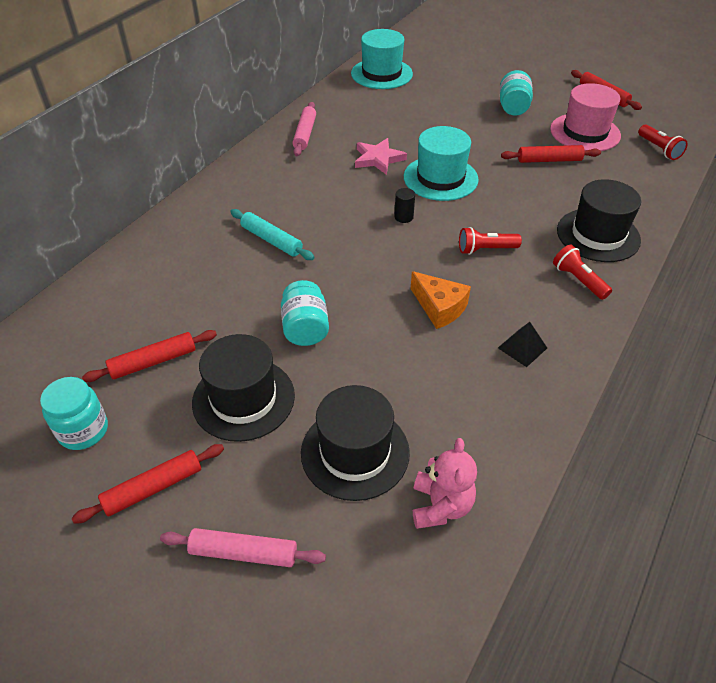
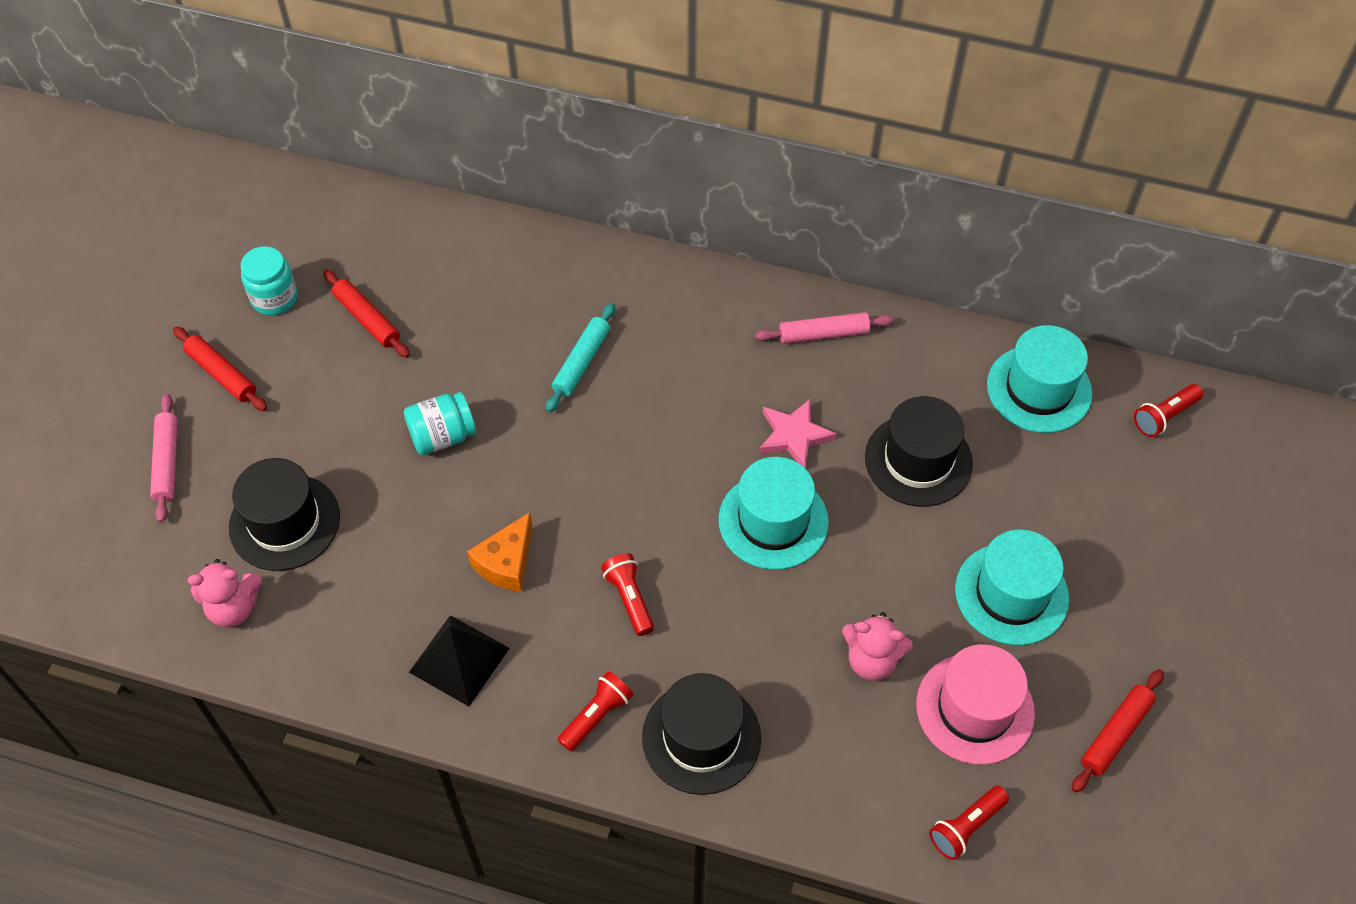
camera: 75 degrees right, 10 degrees up
(243, 399) = (334, 410): black hat -> black hat (918, 460)
(403, 217) = (669, 492): black cylinder -> none
(415, 44) = (1164, 416): none -> red flashlight
(513, 107) = (1011, 594): turquoise jar -> turquoise hat
(522, 348) = (459, 660): black pyramid -> black pyramid, size x1.69
(549, 160) = (871, 660): red rolling pin -> pink teddy bear

